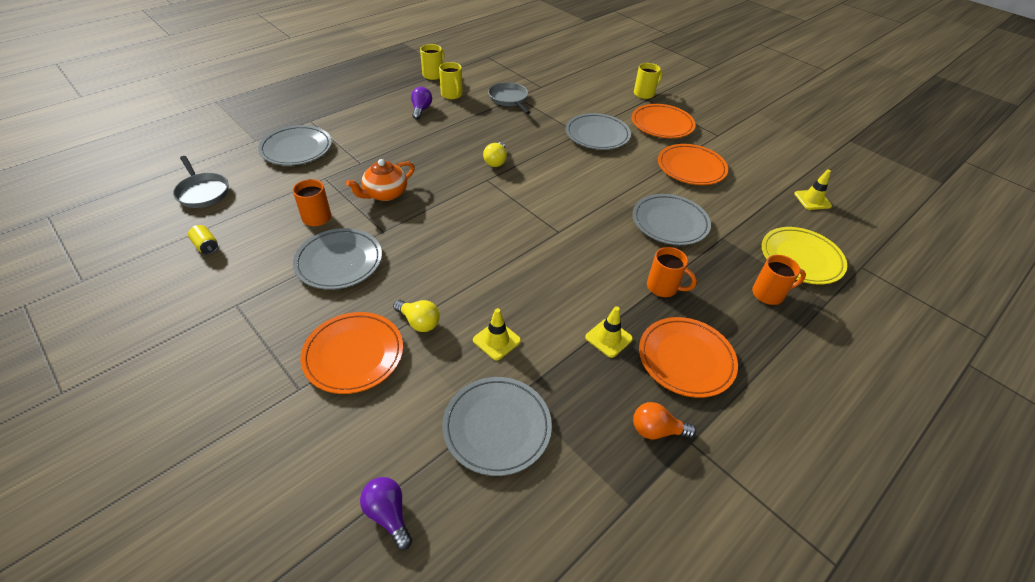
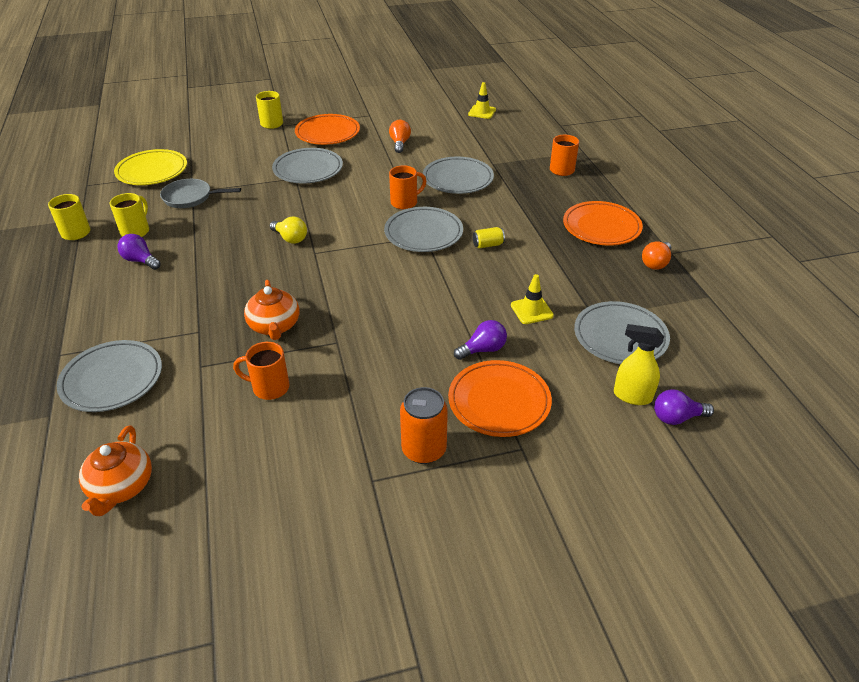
camera: 60 degrees left, 5 degrees down
(202, 192) = (121, 487): grey pan -> orange teapot
(206, 246) = (244, 496): yellow can -> yellow can (488, 245)
(278, 324) = (424, 450): none -> orange can
(339, 262) = (360, 385): grey plate -> grey plate (423, 233)
(405, 462) = (632, 396): none -> yellow spray bottle
(419, 322) = (483, 350): yellow light bulb -> purple light bulb
(452, 95) = (136, 231): yellow mug -> yellow mug turned 75 degrees counterclockwise
(608, 338) = (562, 253): yellow traffic cone -> none
(663, 287) = (526, 209): orange mug -> orange mug (405, 202)
(691, 168) = (400, 143): orange plate -> orange light bulb
(801, 258) = (537, 143): yellow plate -> yellow plate (152, 171)

